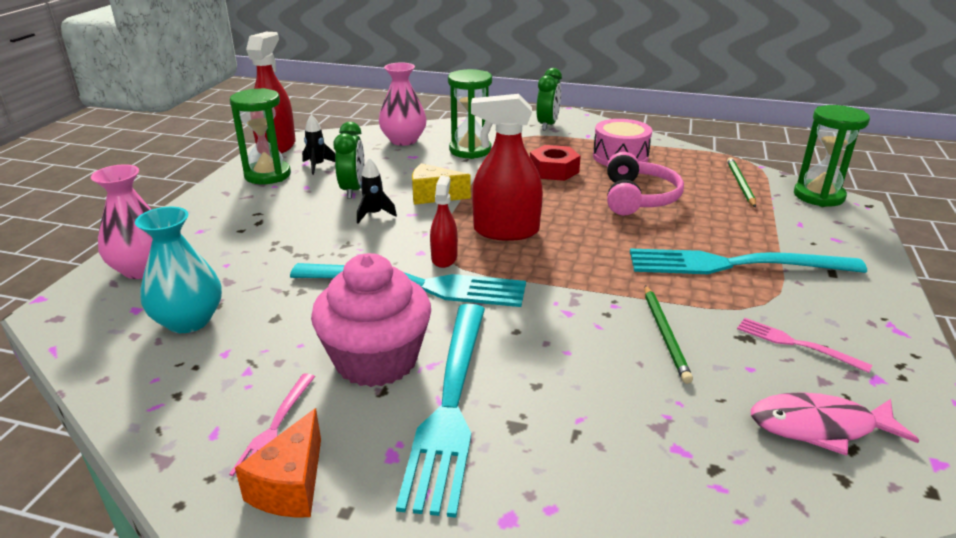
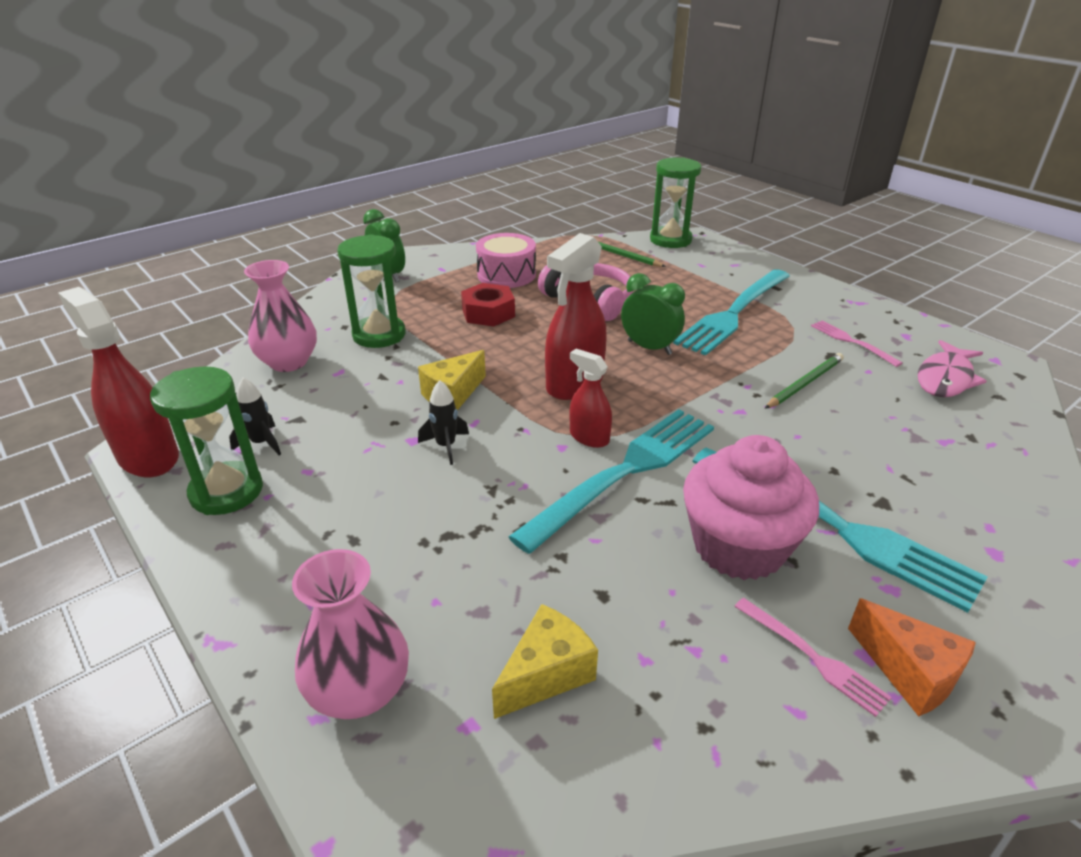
camera: 55 degrees left, 5 degrees up
(189, 321) = (546, 674): turquoise vase -> yellow cheese
(353, 190) = (366, 440): green clock -> green clock (649, 348)
(665, 334) = (805, 383): green pencil -> green pencil turned 75 degrees counterclockwise
(795, 344) = (851, 341): pink fork -> pink fork turned 75 degrees clockwise

